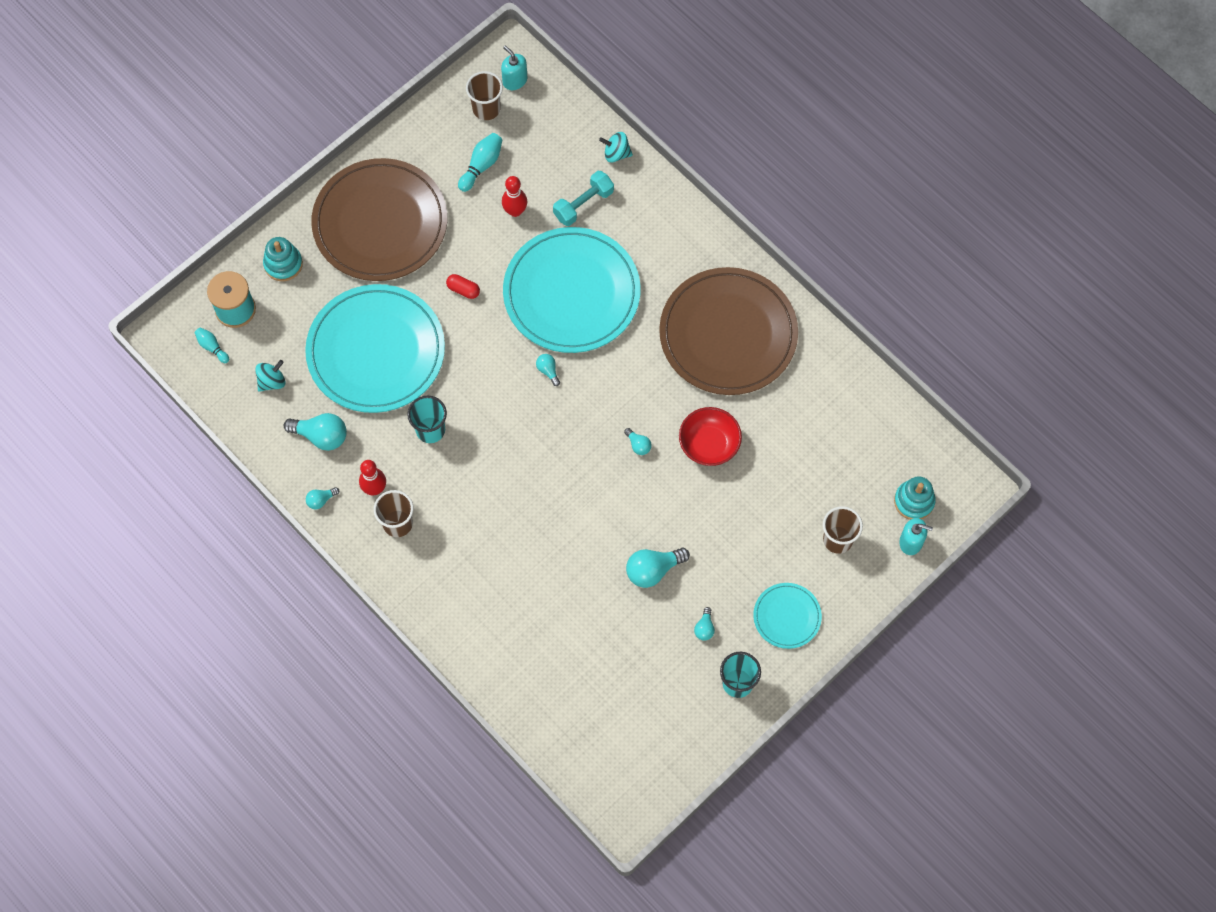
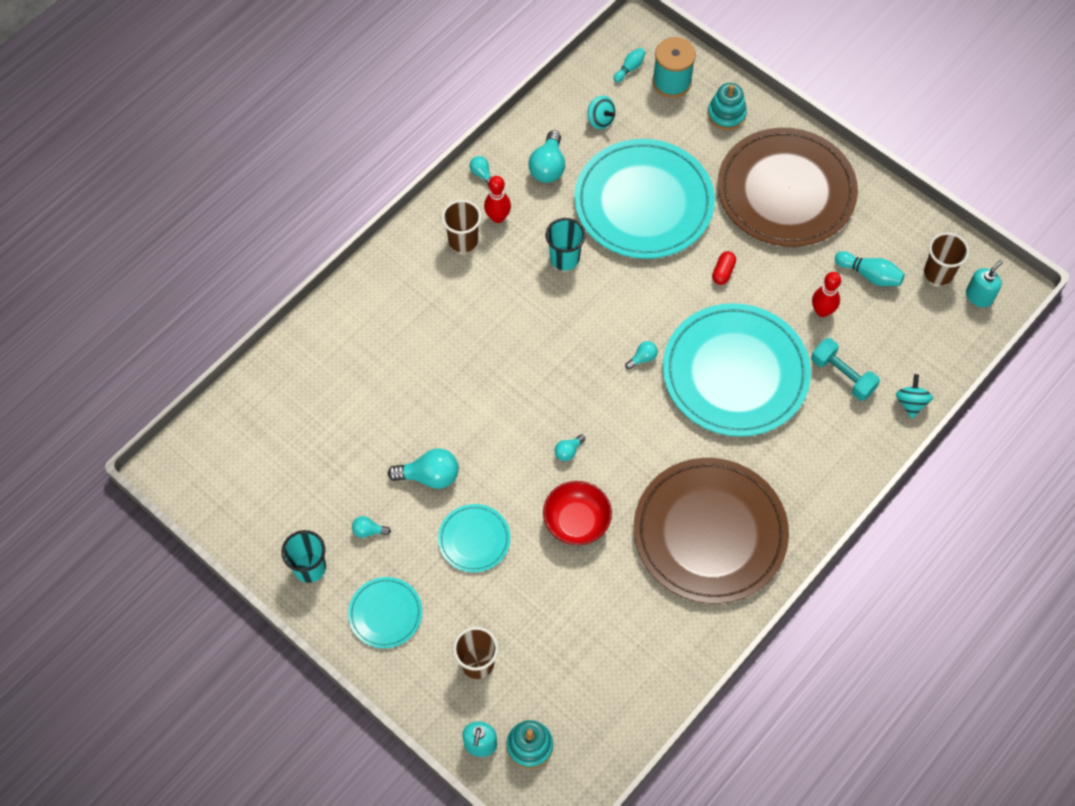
camera: 85 degrees right, 5 degrees down
(653, 570) = (429, 476): turquoise light bulb -> turquoise light bulb turned 120 degrees clockwise
(720, 534) = (474, 539): none -> turquoise plate

